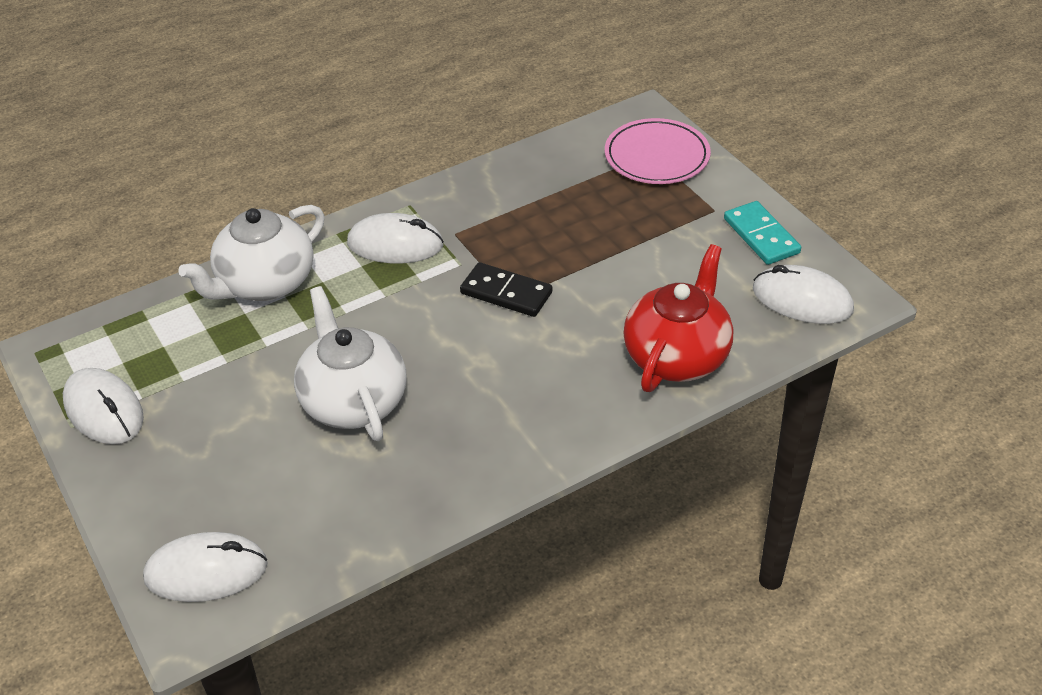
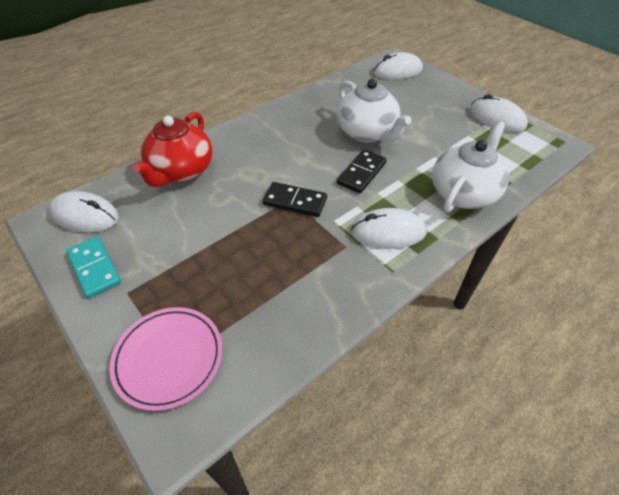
camera: 170 degrees right, 5 degrees up
(395, 326) = (361, 173): none -> black domino

